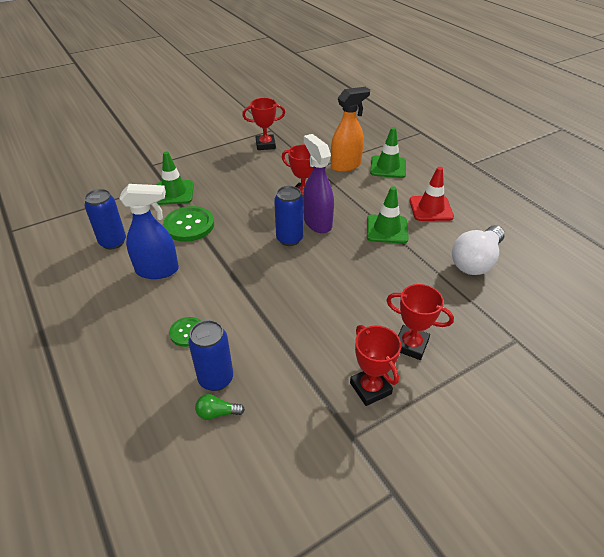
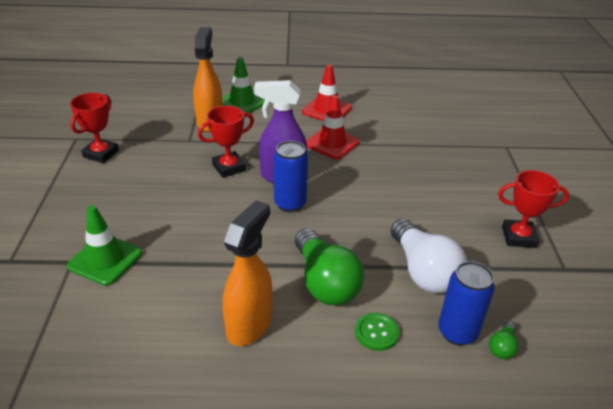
camera: 60 degrees left, 5 degrees down
(113, 242) = (149, 353): blue can -> none
(158, 270) = (249, 325): blue spray bottle -> orange spray bottle
(189, 225) = (189, 269): green button -> none
(220, 288) = (325, 282): none -> green light bulb
(387, 229) = (332, 143): green traffic cone -> red traffic cone
(410, 345) = (483, 195): red trophy -> none
(476, 261) = (411, 122): white light bulb -> white light bulb (423, 271)

